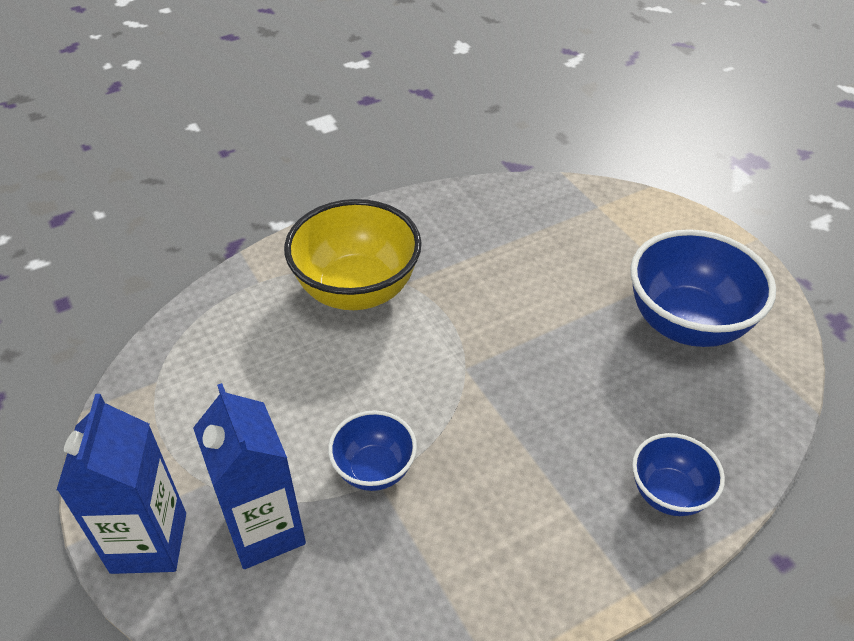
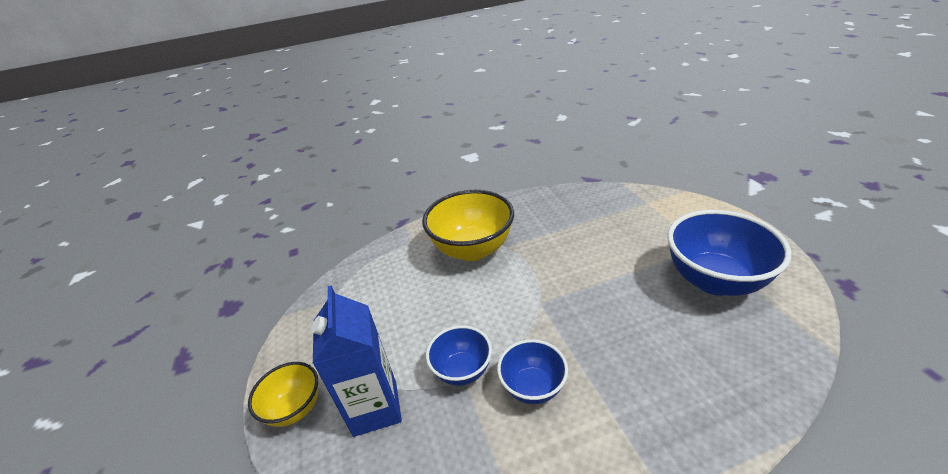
camera: 15 degrees right, 10 degrees down
(149, 542) = (295, 408): blue carton -> yellow bowl
(668, 493) = (700, 412): blue bowl -> blue bowl (533, 387)

